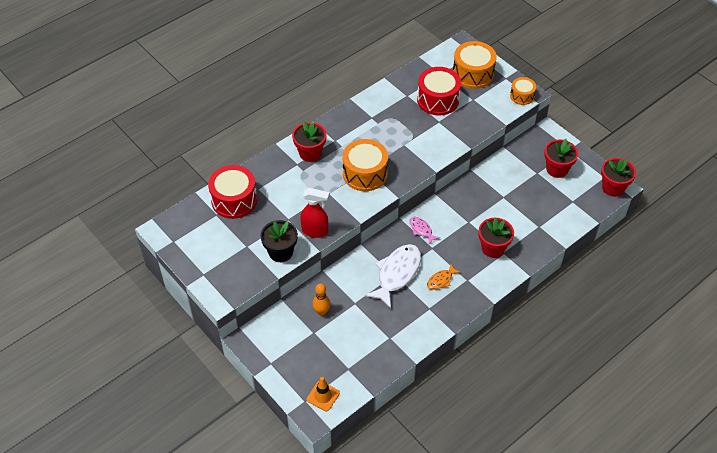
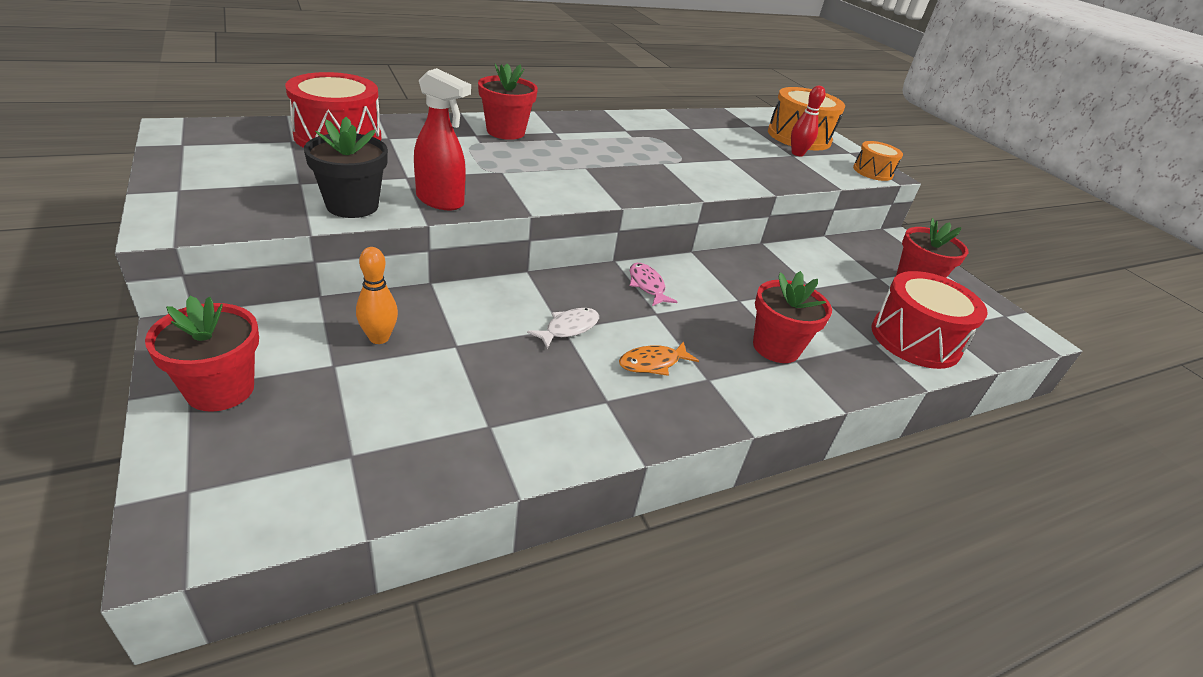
camera: 10 degrees right, 15 degrees down
(323, 396) = (241, 494): orange traffic cone -> none
(365, 174) = (579, 170): orange drum -> none
(397, 274) = (568, 328): white fish -> white fish, size x0.49
(438, 100) = (737, 142): red drum -> red drum (915, 339)
(475, 96) = (797, 153): none -> red bowling pin
(613, 188) = (1022, 332): red flower pot -> red flower pot (220, 390)

